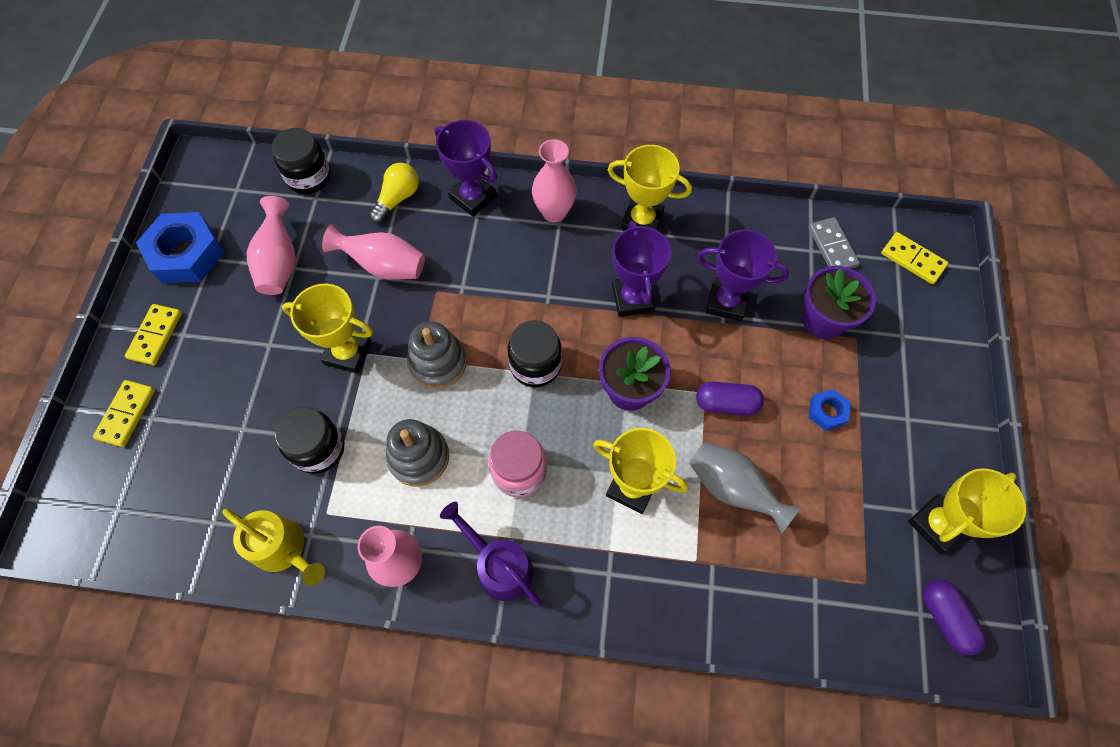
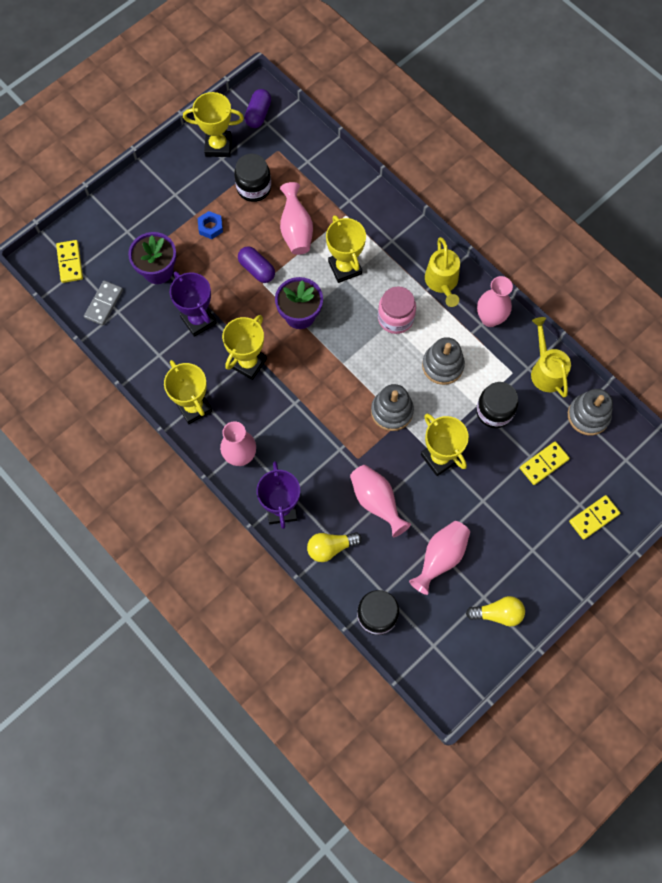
camera: 140 degrees left, 5 degrees up
(156, 336) = (550, 561): yellow domino -> yellow domino (544, 463)
(186, 254) = (498, 613): blue nut -> yellow light bulb
(195, 531) = (588, 415): none -> grey stacking toy
(498, 565) = (442, 283): purple watering can -> yellow watering can
(535, 365) = (338, 367): black jar -> black jar (254, 188)
(632, 299) = (248, 363): purple trophy -> yellow trophy
(732, 489) = (296, 230): grey vase -> pink vase

